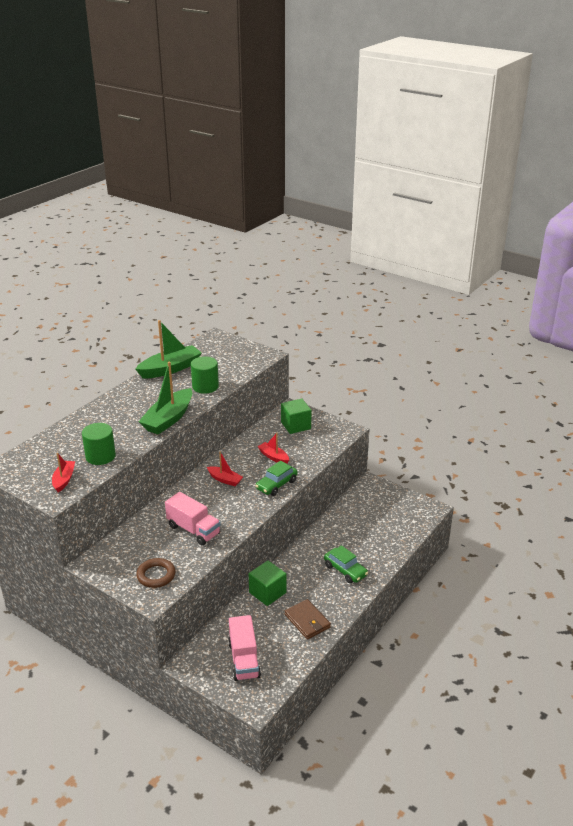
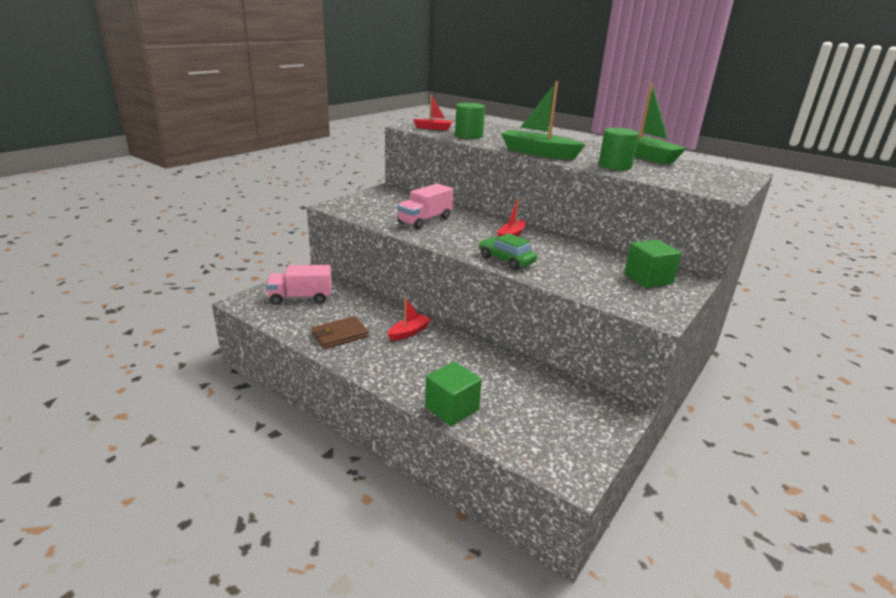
camera: 90 degrees right, 5 degrees down
(156, 575) = (363, 207): brown ring -> none
(267, 592) = (391, 314): green cube -> green cube (451, 408)
(273, 457) = (565, 261): red boat -> red boat (409, 332)
(345, 570) = (421, 368): green car -> none

